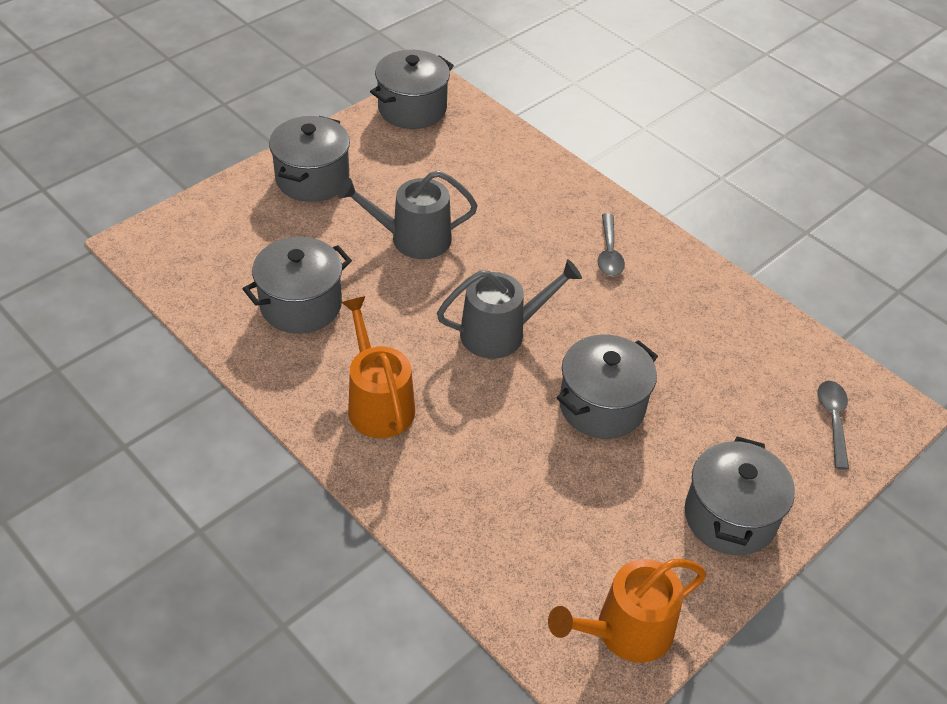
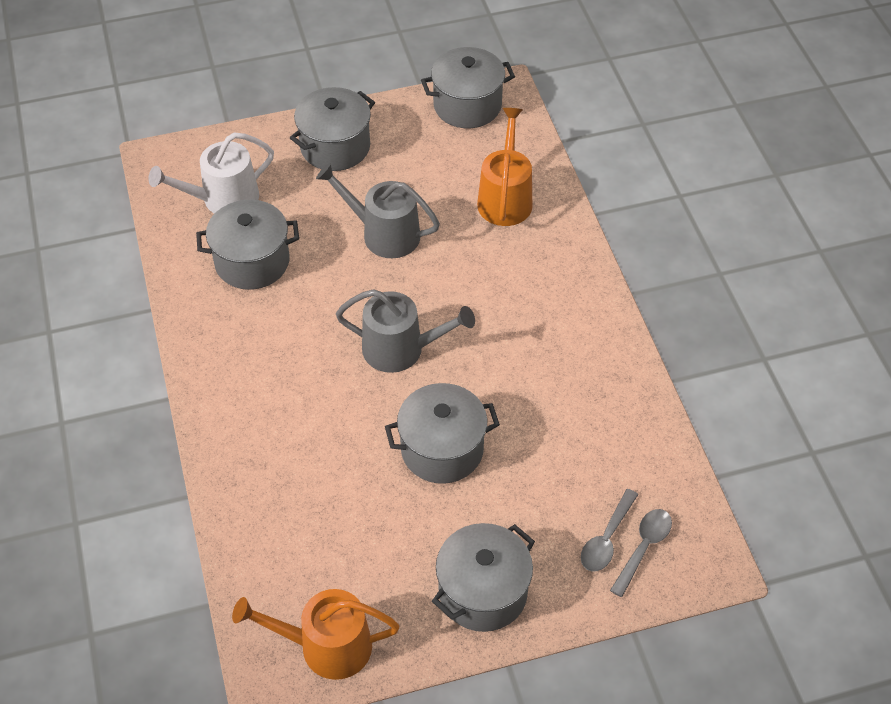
camera: 30 degrees right, 5 degrees up
(232, 258) = (224, 199): none -> white watering can
(378, 403) = (258, 373): orange watering can -> orange watering can (505, 199)
(609, 253) = (550, 310): grey spoon -> grey spoon (606, 539)

